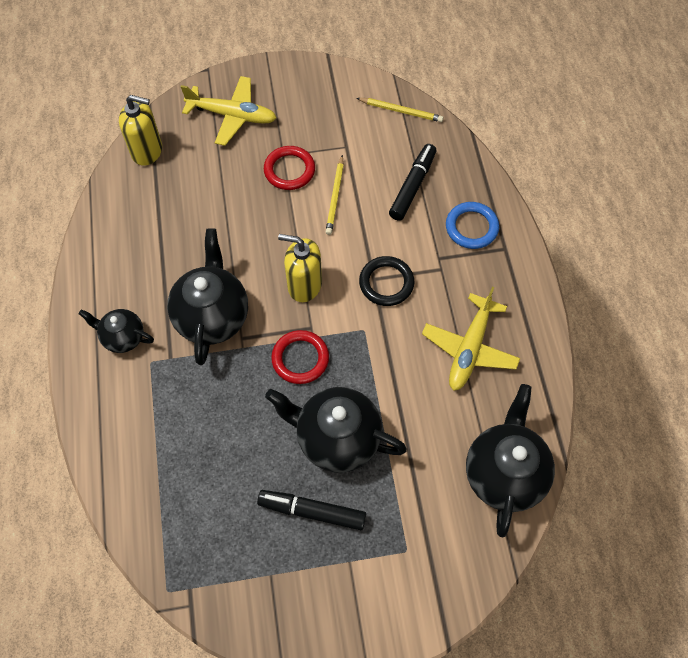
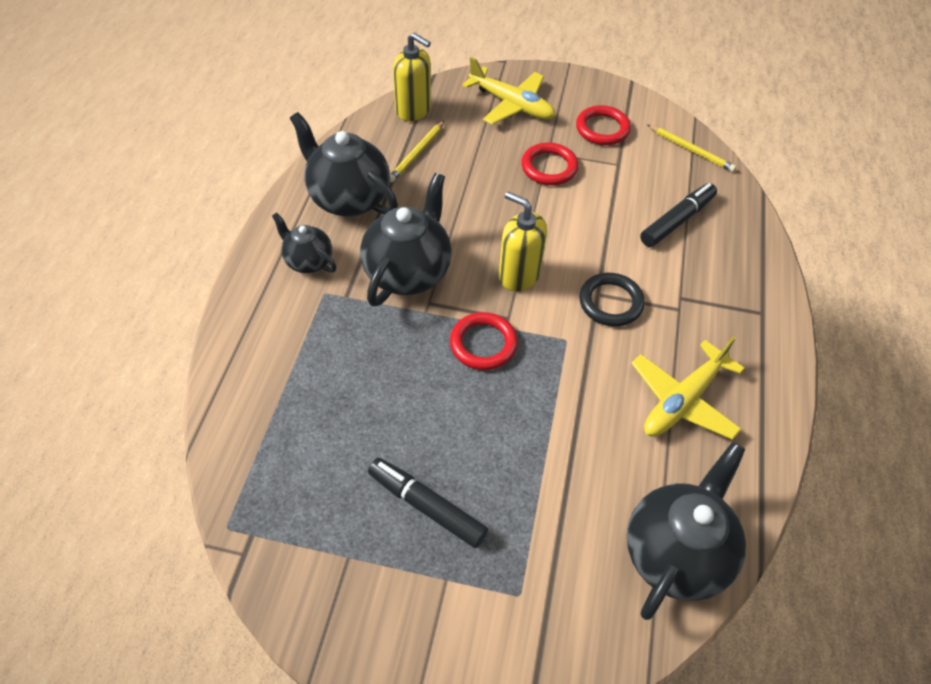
camera: 20 degrees right, 10 degrees down
(320, 114) = (602, 129): none -> red ring
(335, 197) = (588, 205): yellow pencil -> yellow pencil (417, 153)
(337, 438) = (489, 439): black teapot -> black teapot (348, 198)
(471, 227) = (730, 280): blue ring -> none

